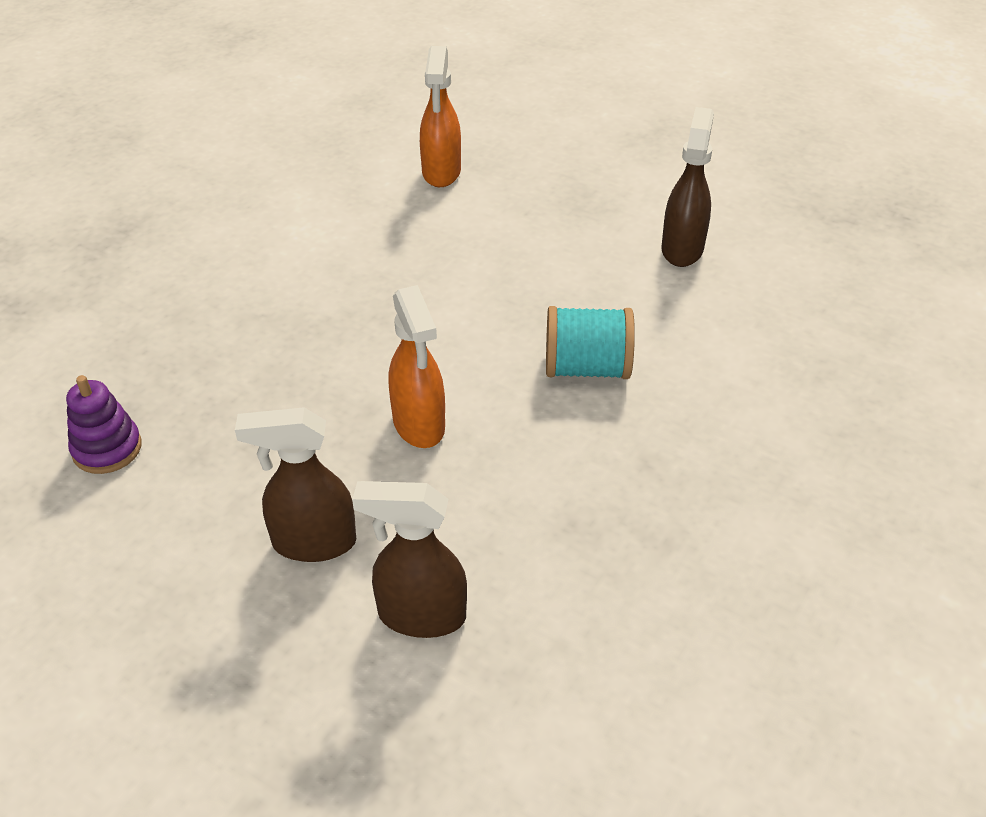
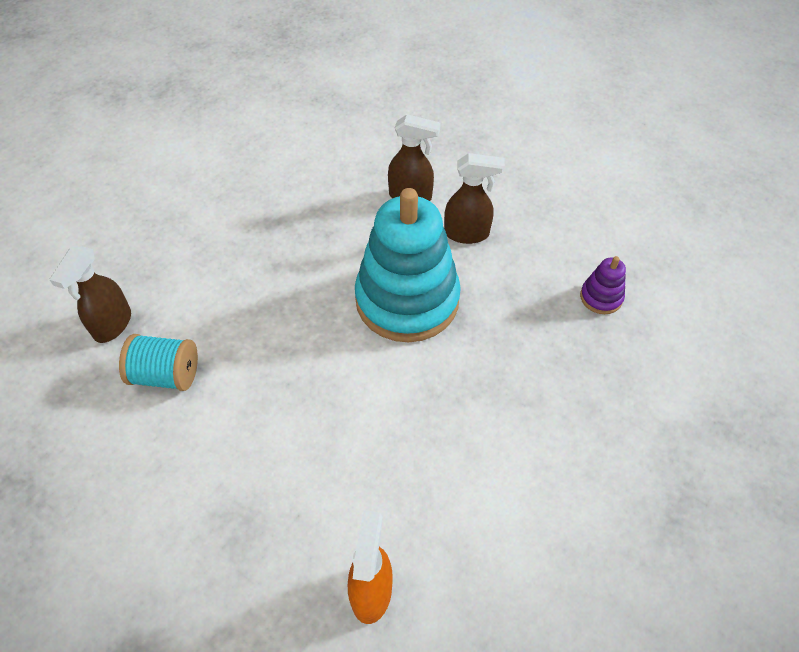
camera: 175 degrees left, 10 degrees up
(419, 425) = (407, 300): orange spray bottle -> turquoise stacking toy
(586, 368) = (290, 335): turquoise spool -> turquoise spool (166, 375)
(682, 249) = (174, 453): brown spray bottle -> brown spray bottle (112, 325)

